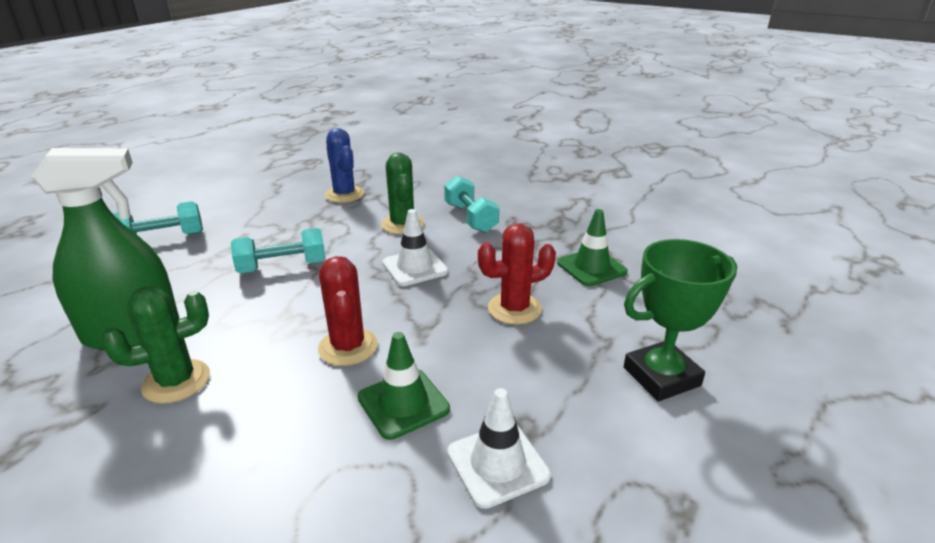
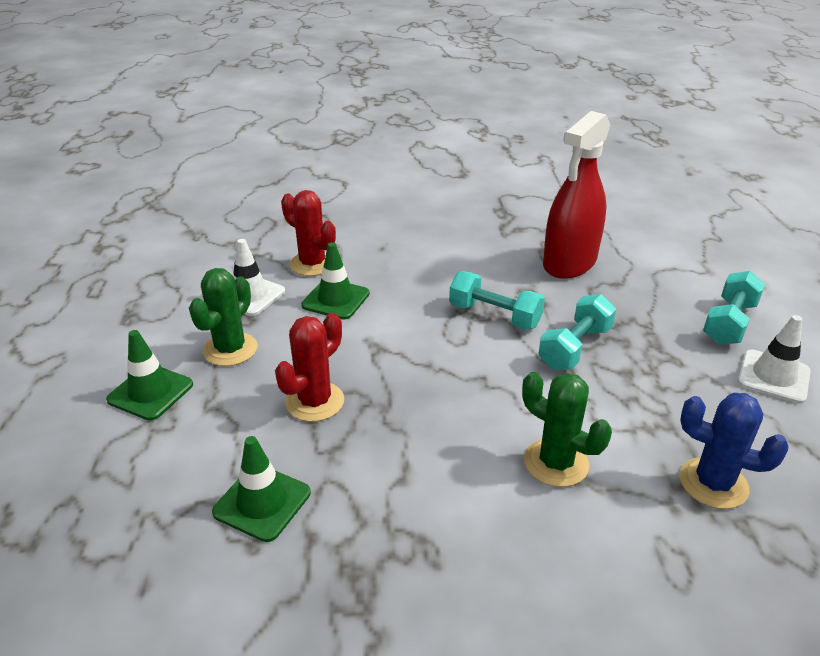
camera: 145 degrees right, 5 degrees up
(132, 332) = (569, 263): green spray bottle -> red spray bottle
(176, 381) = (487, 256): green cactus -> green cactus (230, 349)
(348, 347) = (416, 313): red cactus -> red cactus (312, 264)
(415, 267) = (458, 404): white traffic cone -> white traffic cone (773, 376)
(470, 218) = (491, 525): turquoise dumbbell -> turquoise dumbbell (494, 316)
(661, 376) = (150, 392): green trophy -> green traffic cone

